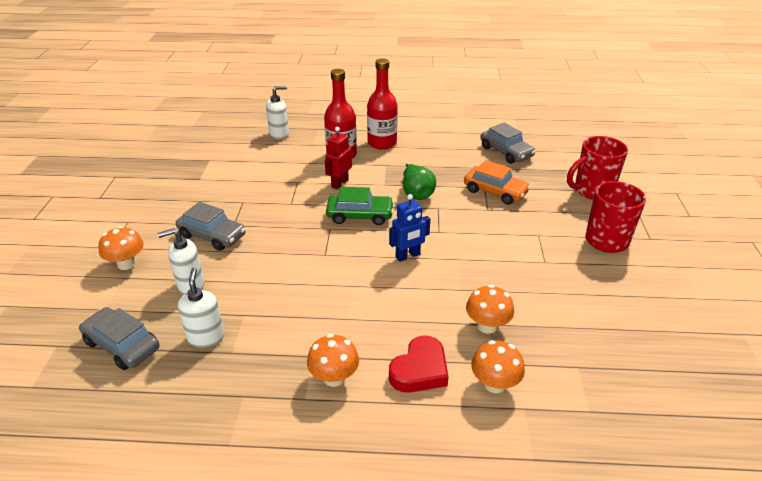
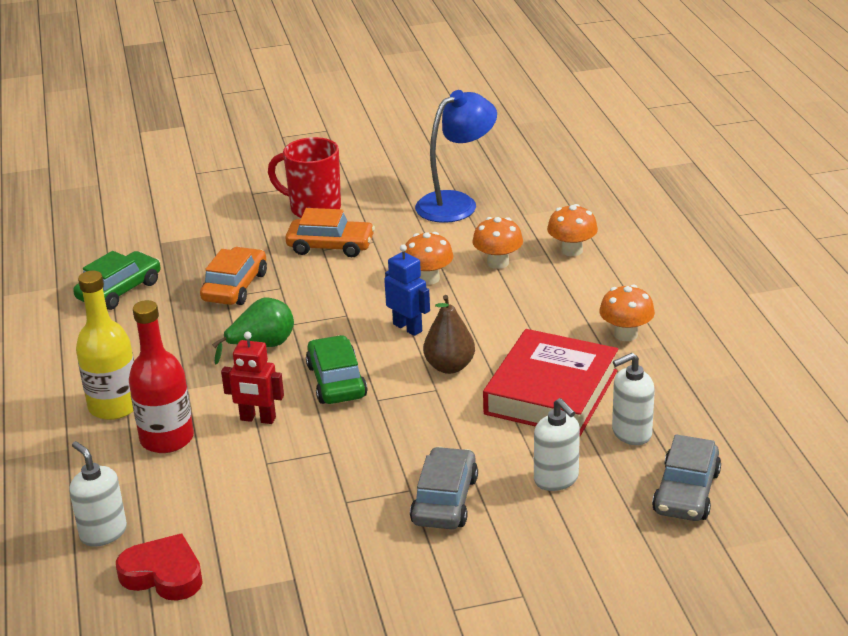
camera: 105 degrees left, 5 degrees down
(127, 264) = (549, 559): orange mushroom -> orange mushroom (428, 278)
(284, 308) = (551, 392): none -> red book
(347, 265) = (449, 367): none -> brown pear
(382, 143) = (114, 406): red bottle -> yellow bottle
(420, 370) = (582, 290): red heart -> red heart (163, 574)
(506, 152) = (119, 290): grey car -> green car
(542, 239) = (331, 246): none -> orange car
(592, 191) = (210, 222): red mug -> none
(608, 324) = (456, 203): none -> blue lamp

